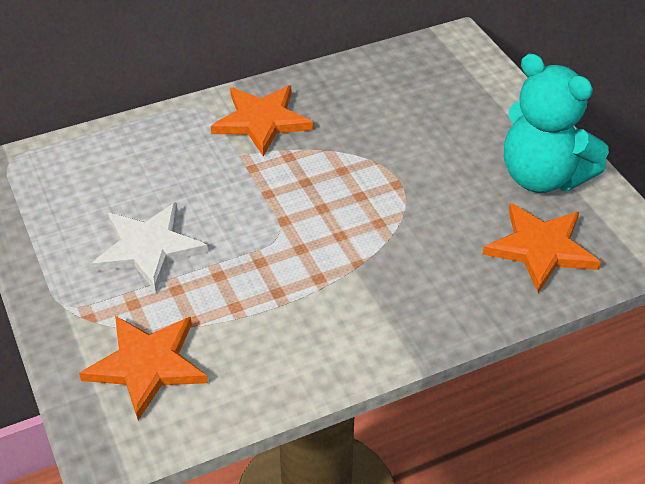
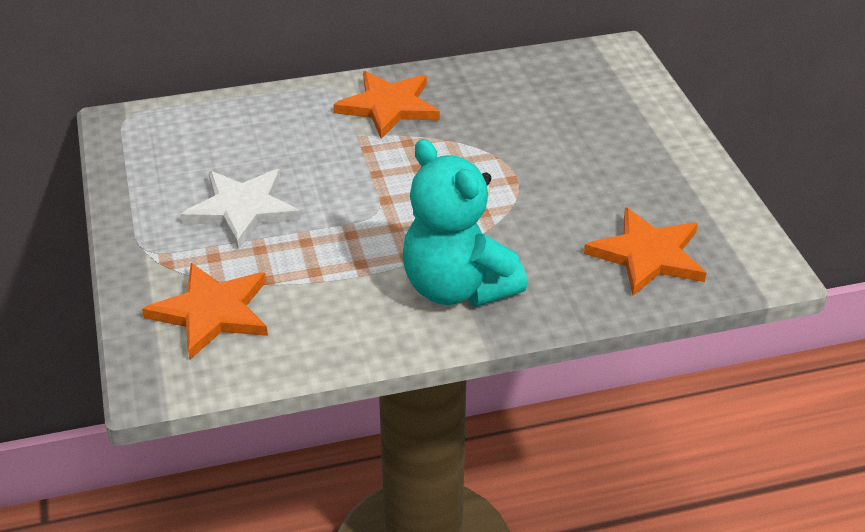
camera: 10 degrees right, 5 degrees down
(542, 177) = (670, 189): turquoise teddy bear -> turquoise teddy bear (457, 288)

